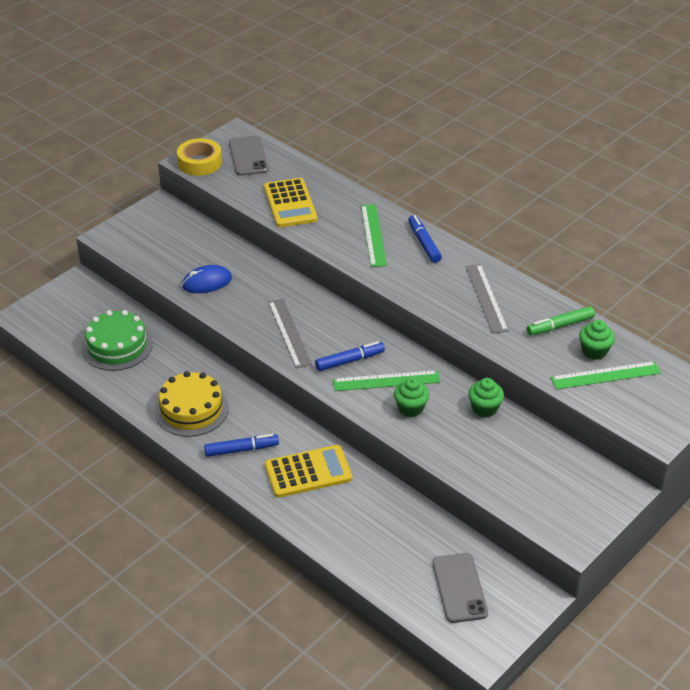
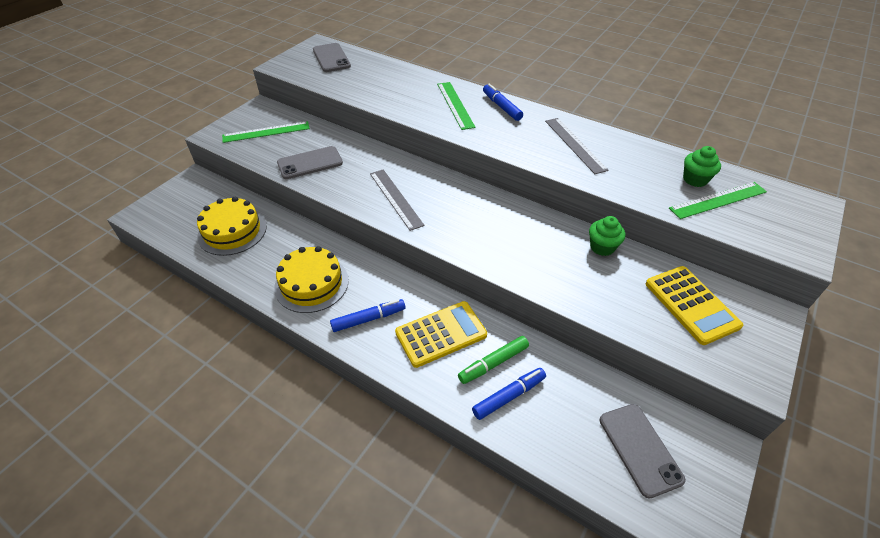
camera: 10 degrees left, 5 degrees up
(117, 346) = (232, 231): green cake -> yellow cake
(200, 162) = (290, 66): yellow tape -> none
(207, 282) = (310, 163): blue mouse -> grey phone
(290, 203) = (375, 88): yellow calculator -> yellow calculator (691, 304)
(350, 361) = (459, 217): blue marker -> blue marker (509, 396)
(386, 381) = (499, 232): green ruler -> green ruler (266, 132)
(410, 408) = (532, 256): green cupcake -> none
(560, 326) = (652, 161): green marker -> green marker (493, 363)

